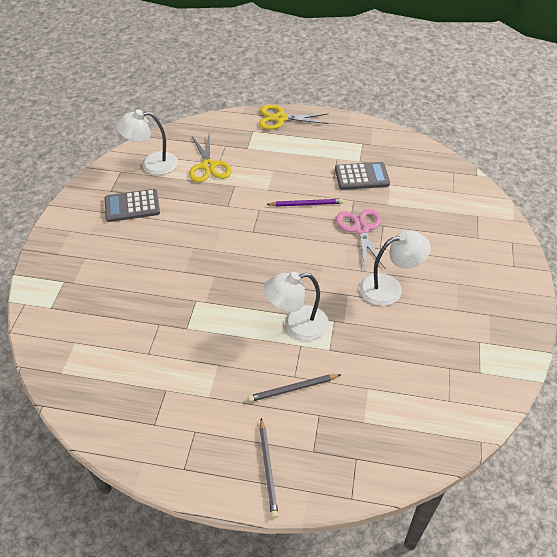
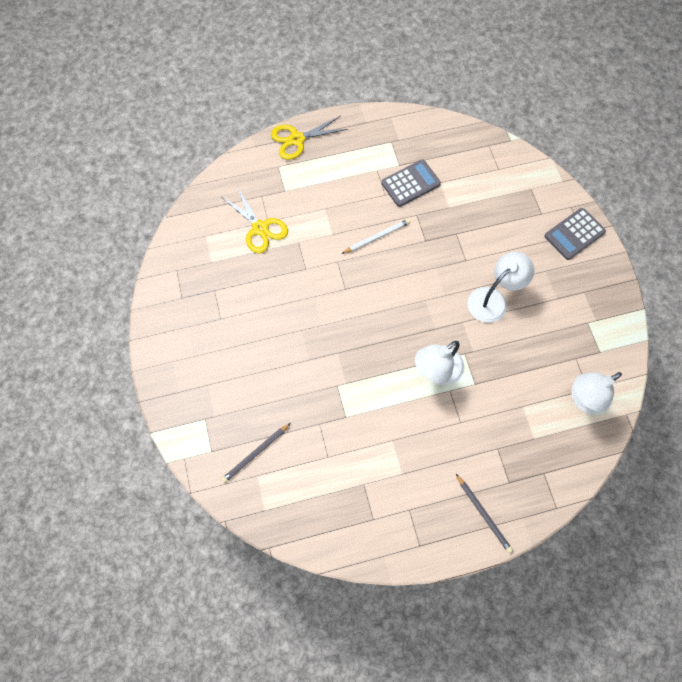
camera: 25 degrees left, 20 degrees up
(132, 206) = (215, 307): grey calculator -> grey calculator (574, 234)
(152, 164) = (202, 248): white lamp -> white lamp (584, 399)
(293, 389) = (465, 434): grey pencil -> grey pencil (255, 453)
(306, 204) = (377, 237): purple pencil -> white pencil
(361, 229) = (439, 246): pink scissors -> none

